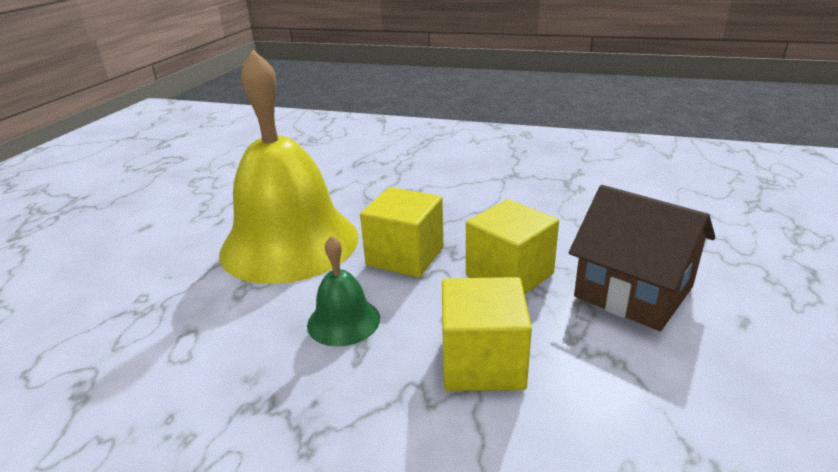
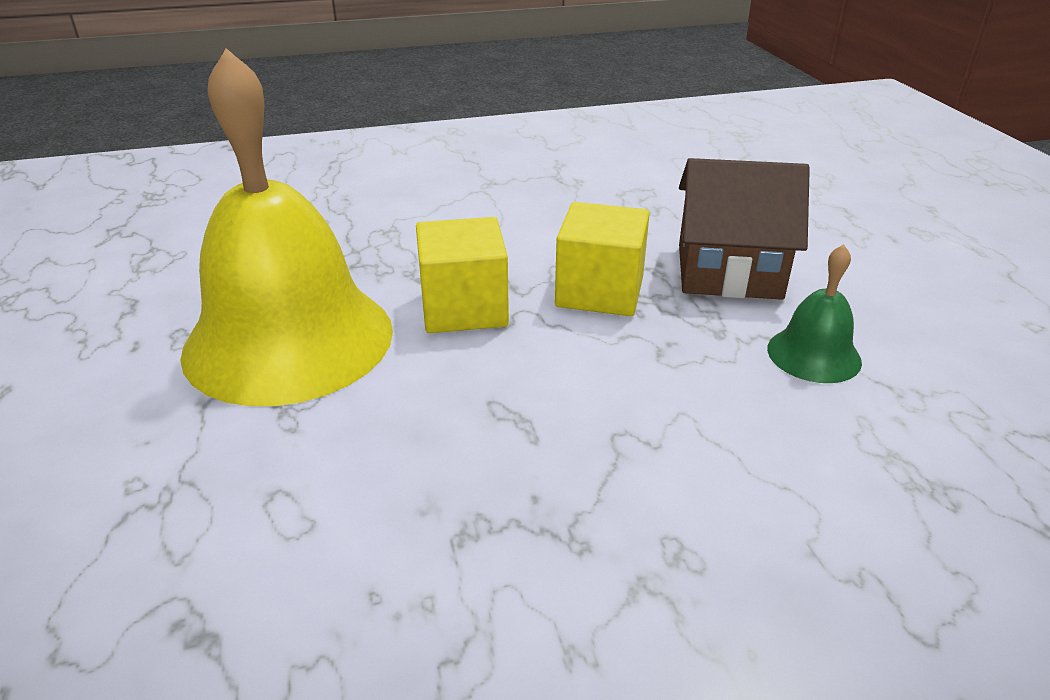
camera: 35 degrees left, 5 degrees up
(343, 321) = (471, 403): green bell -> green bell (813, 354)
(482, 362) = (663, 386): yellow cube -> none

